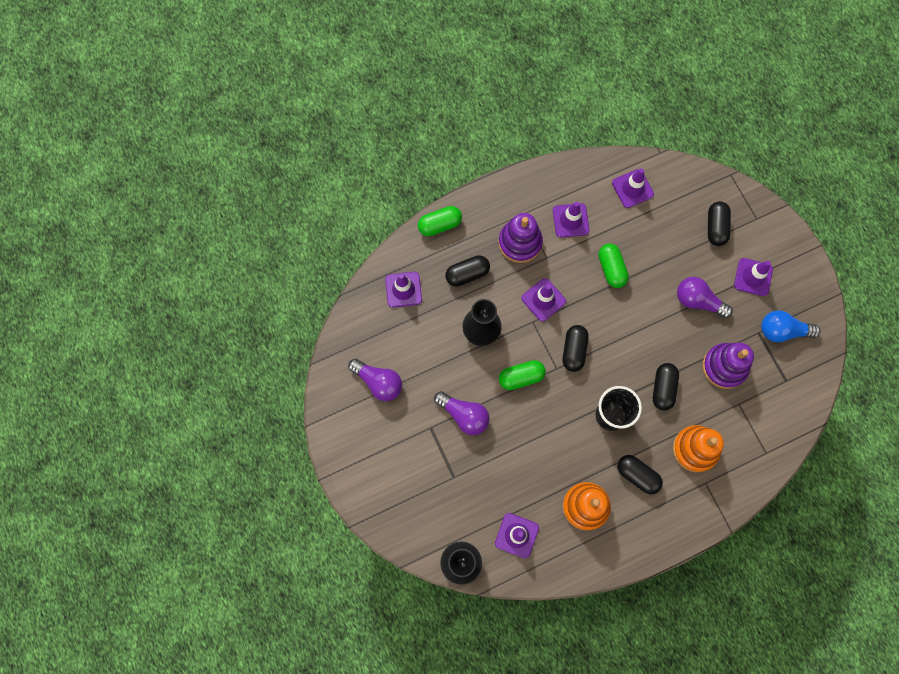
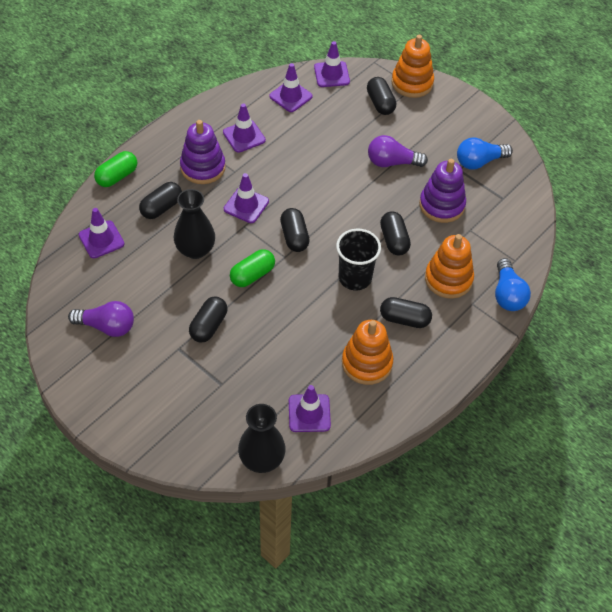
camera: 25 degrees left, 20 degrees down
(464, 415) = (208, 326): purple light bulb -> black capsule
(611, 269) = (300, 162): green capsule -> none
(742, 486) = (507, 294): none -> blue light bulb
(753, 277) = (432, 130): purple traffic cone -> purple traffic cone (331, 74)
(757, 214) = (412, 83): none -> orange stacking toy

